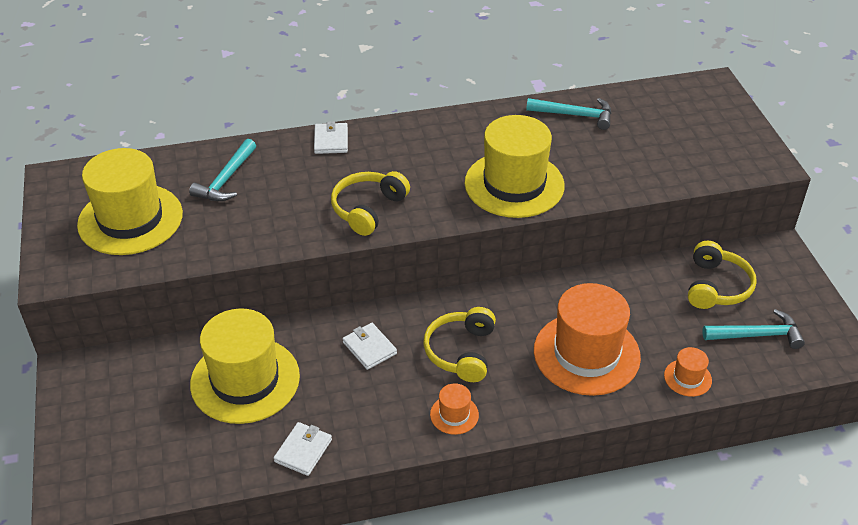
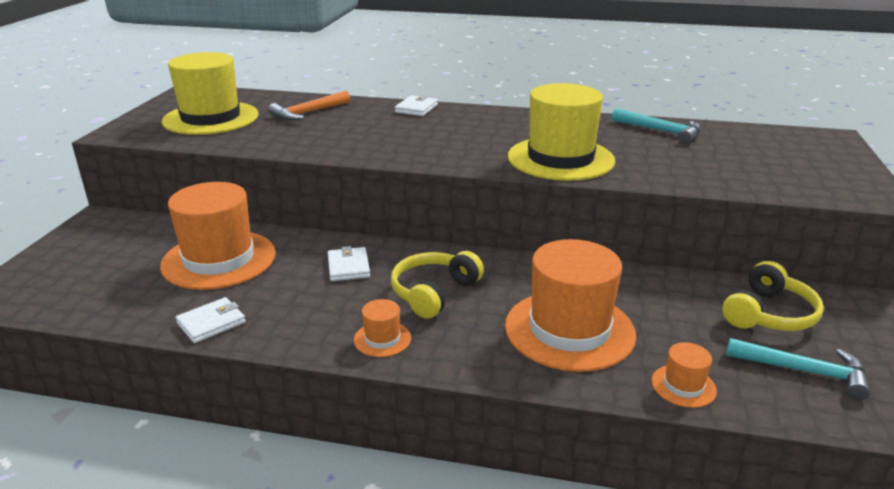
camera: 25 degrees right, 15 degrees down
(226, 179) = (308, 112): turquoise hammer -> orange hammer
(245, 380) = (219, 259): yellow hat -> orange hat
(368, 209) = (405, 147): yellow headphones -> none

